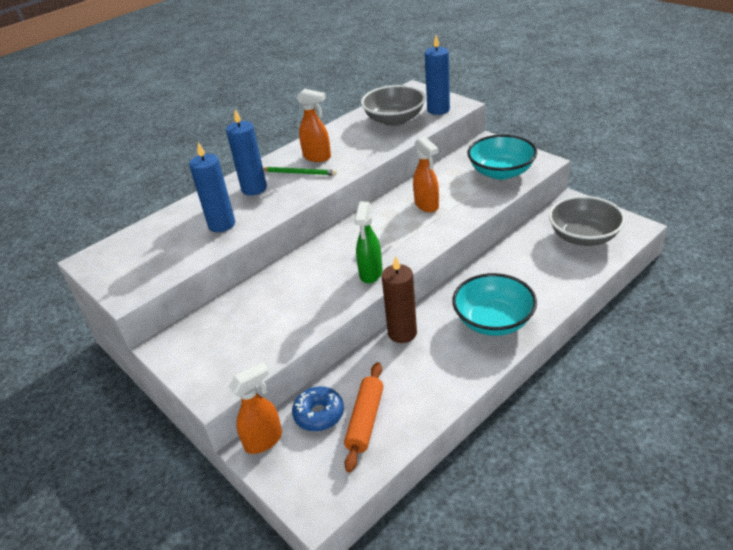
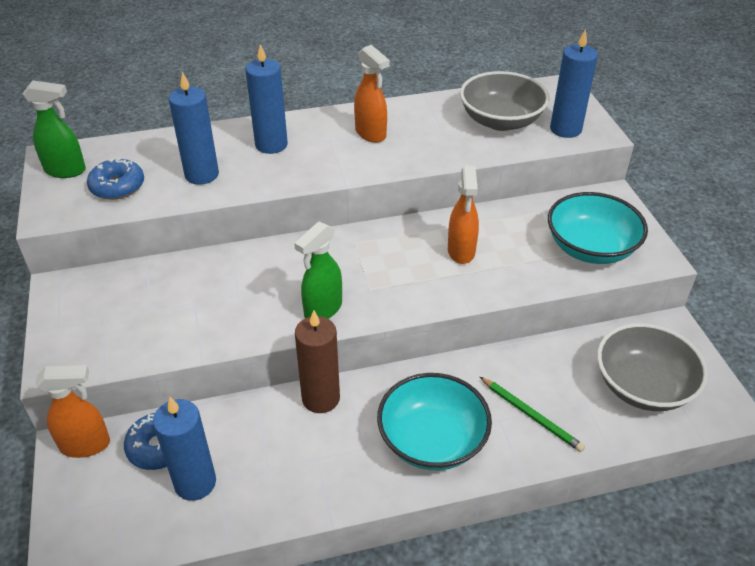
camera: 25 degrees right, 5 degrees up
(110, 264) = (66, 171): none -> green spray bottle
(164, 256) = (117, 187): none -> blue donut
(299, 173) = (333, 145): green pencil -> green pencil (531, 415)
(365, 420) = (195, 483): orange rolling pin -> blue candle

